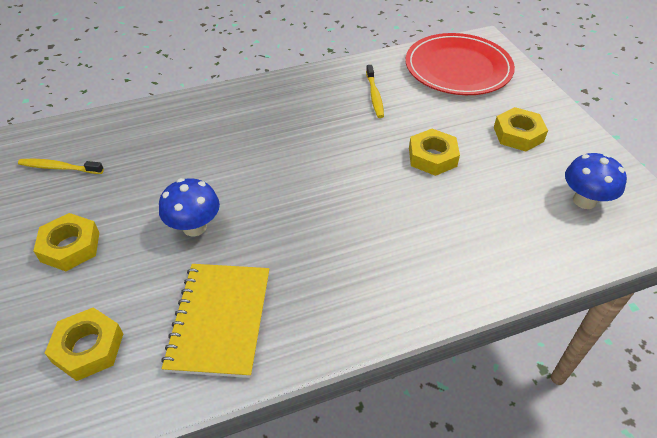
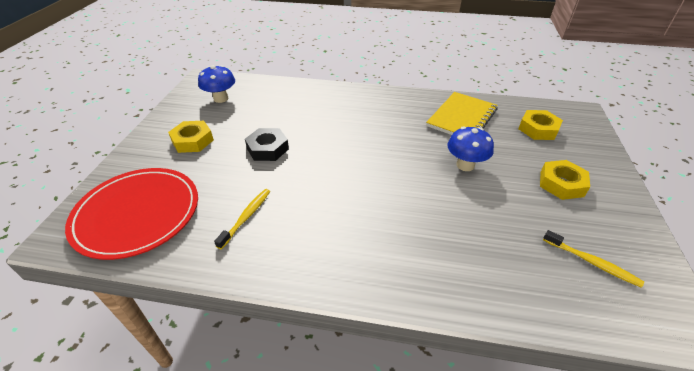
camera: 150 degrees left, 5 degrees down
(432, 157) = (267, 149): yellow nut -> black nut

